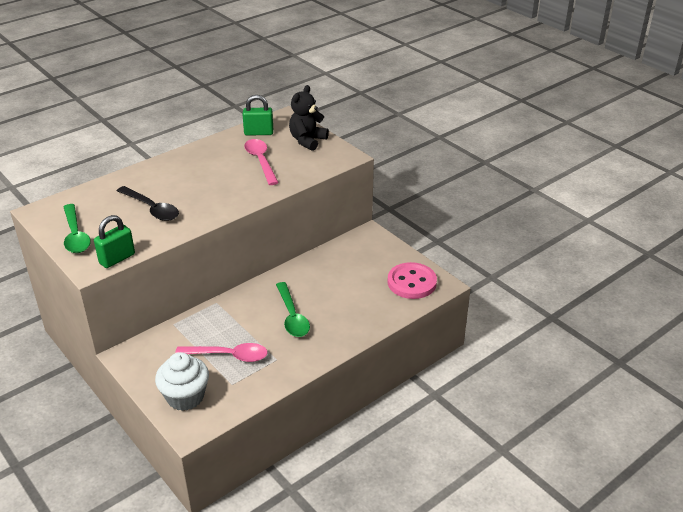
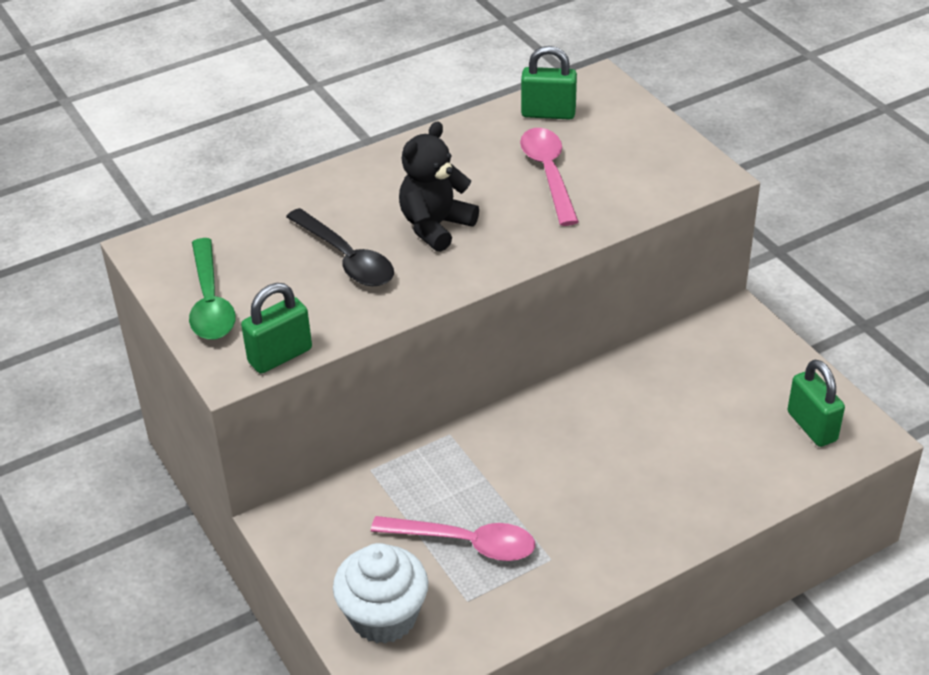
camera: 10 degrees right, 5 degrees up
(292, 316) = (584, 475): green spoon -> none
(307, 141) = (637, 136): black teddy bear -> black teddy bear (435, 226)
(411, 282) = (812, 426): pink button -> green padlock

